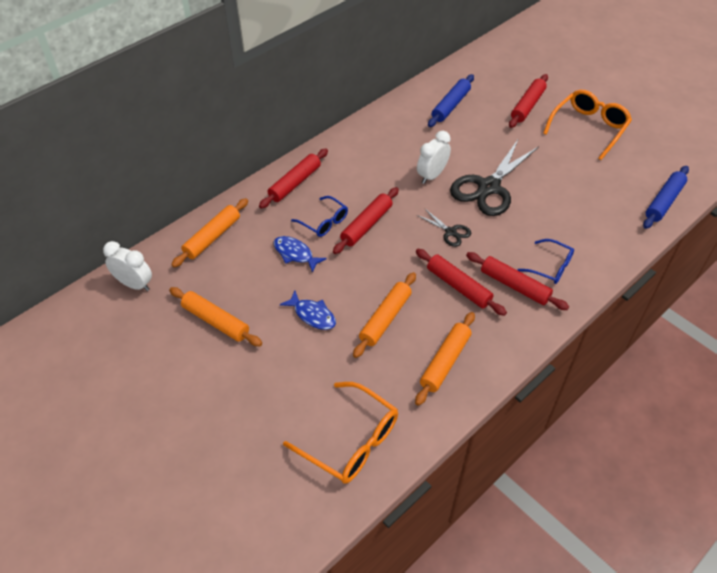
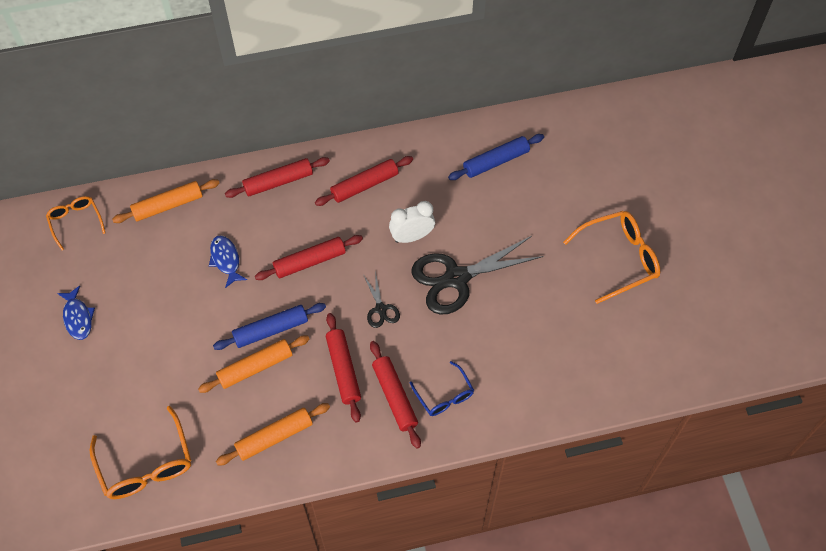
camera: 30 degrees right, 10 degrees up
(134, 284) = (76, 222): white clock -> orange glasses
(215, 321) = (116, 293): orange rolling pin -> none
(312, 315) = (197, 330): blue fish -> blue fish (78, 317)
(324, 222) = (274, 238): blue glasses -> none
(527, 106) = (576, 199): red rolling pin -> red rolling pin (364, 185)
(663, 202) = (620, 384): blue rolling pin -> blue rolling pin (271, 330)

